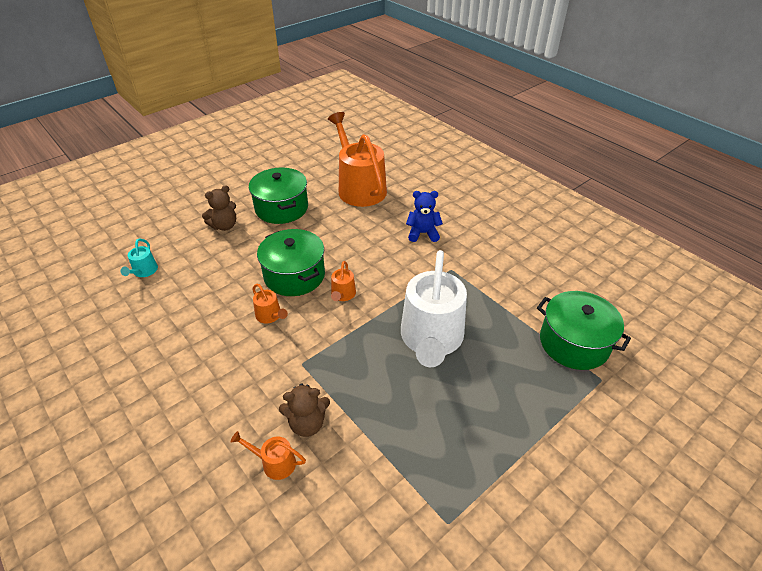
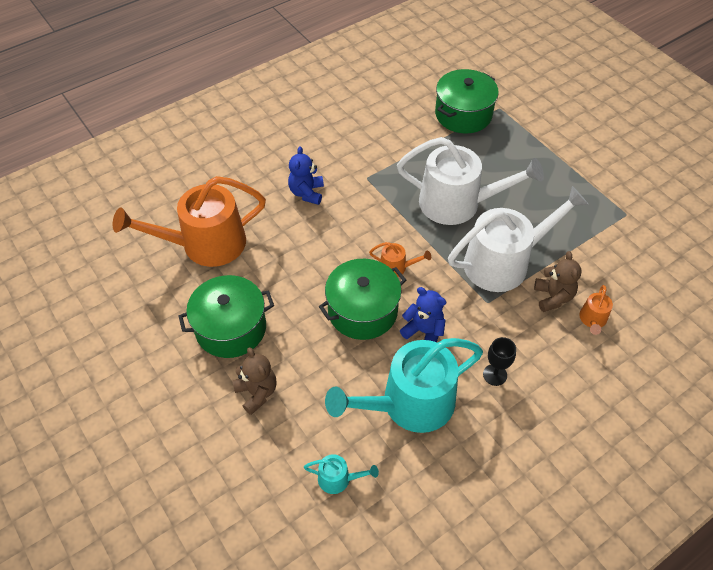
camera: 85 degrees left, 10 degrees up
(198, 309) = (410, 404): none -> turquoise watering can
(217, 368) = (495, 375): none -> black goblet
(270, 316) = (424, 331): orange watering can -> blue teddy bear
(353, 378) = (503, 262): none -> white watering can

